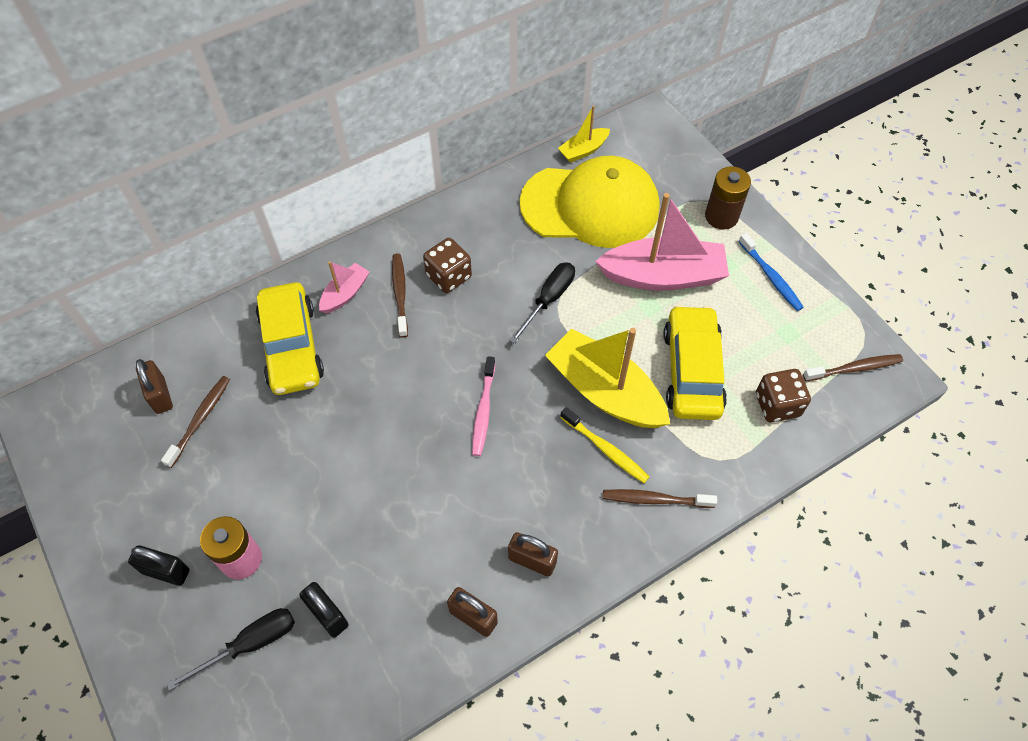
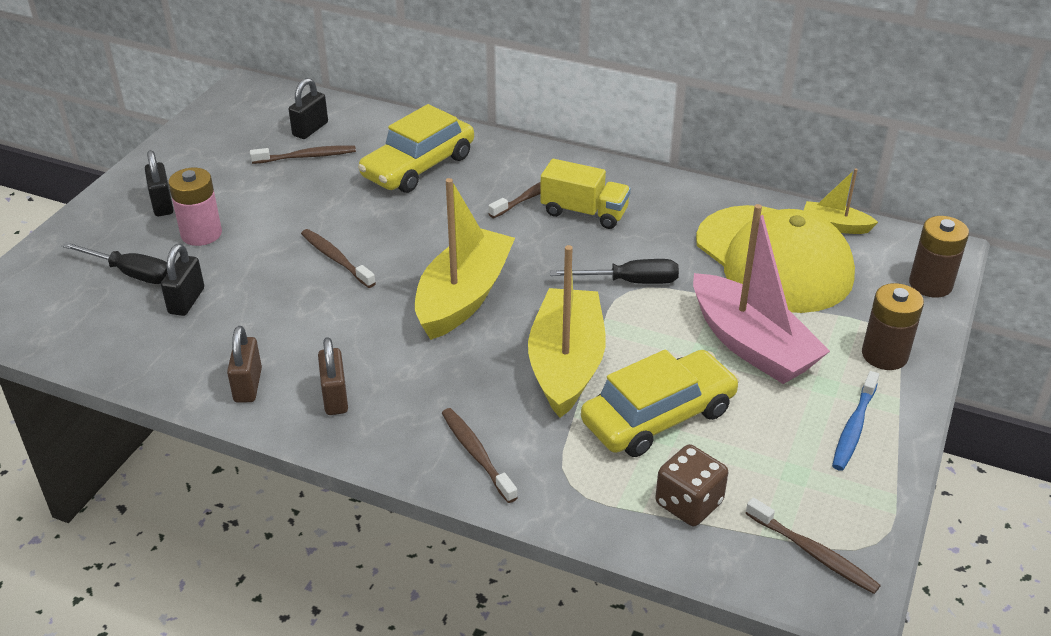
camera: 55 degrees right, 20 degrees down
(160, 395) = (310, 129): brown padlock -> black padlock
(345, 294) = (500, 168): pink boat -> none
(364, 472) = (336, 259): none -> brown toothbrush
(448, 276) = (584, 212): brown dice -> yellow truck
(483, 411) = (463, 297): pink toothbrush -> yellow boat
(606, 449) = (500, 394): yellow toothbrush -> none
(677, 147) = (930, 284): none -> brown battery

